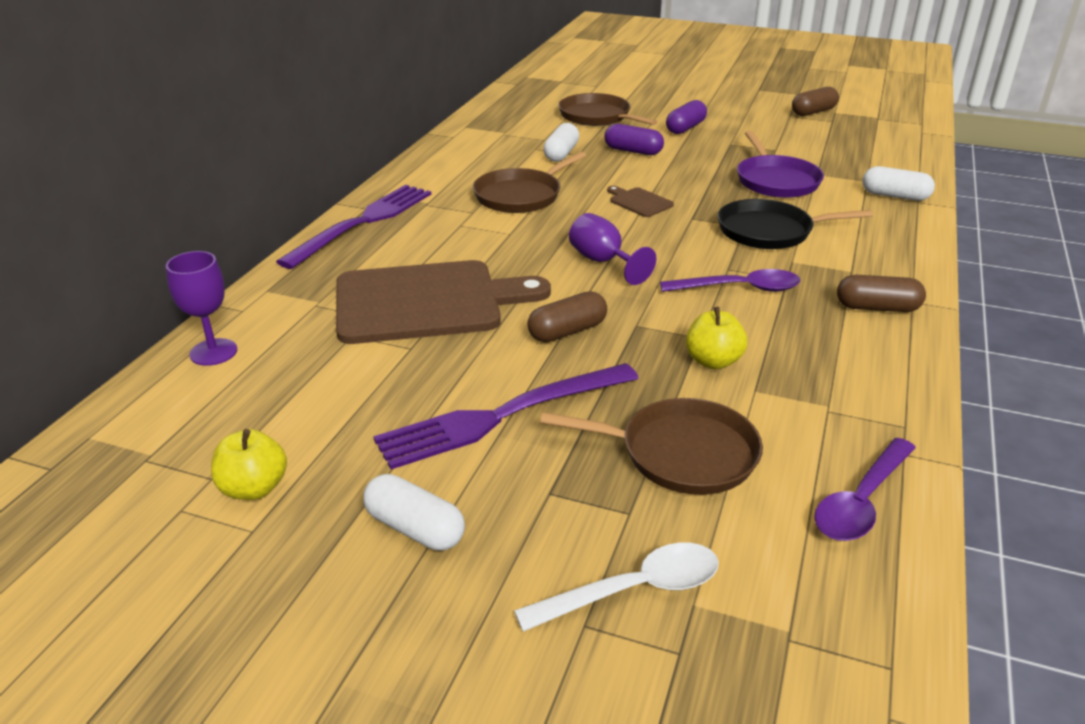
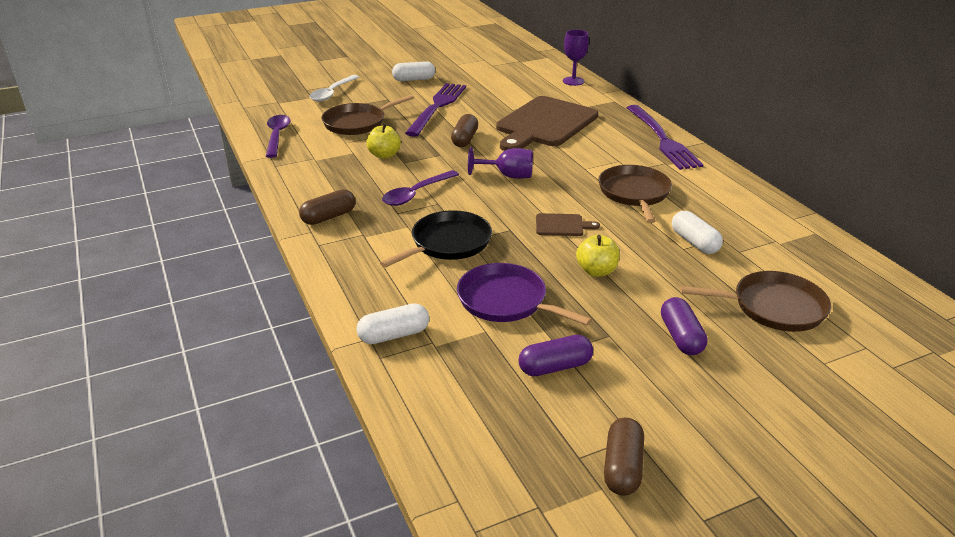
camera: 135 degrees right, 0 degrees up
(254, 488) = (475, 68): yellow apple -> yellow apple (596, 271)
(633, 151) = (658, 275): purple capsule -> purple capsule (555, 367)

